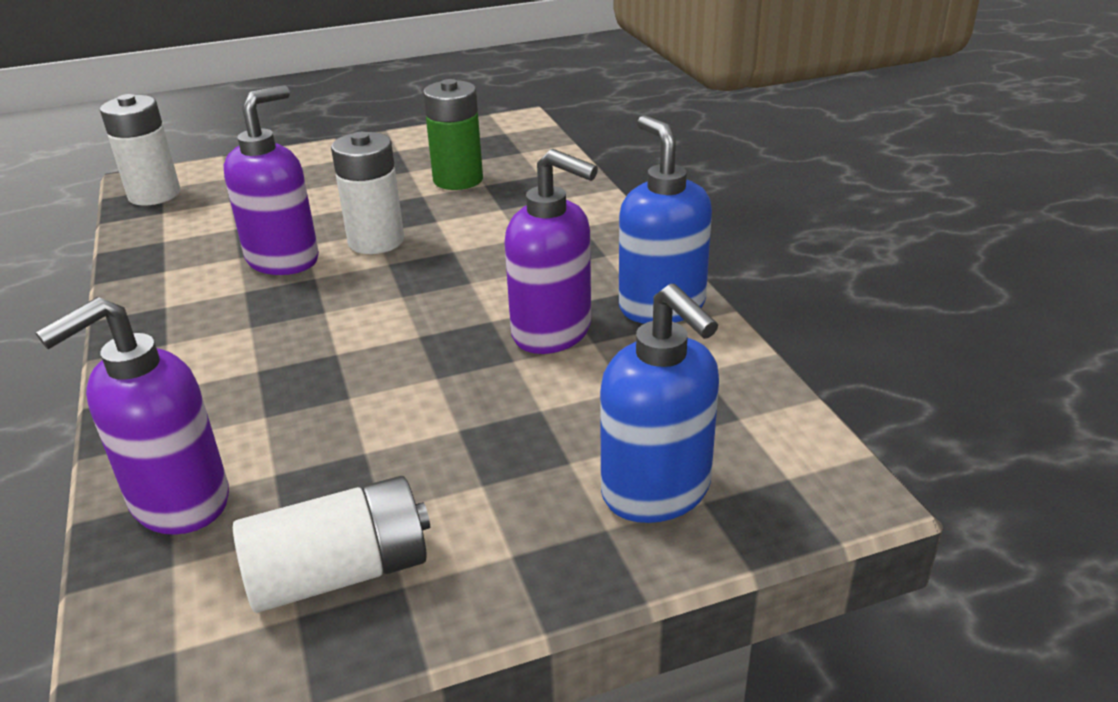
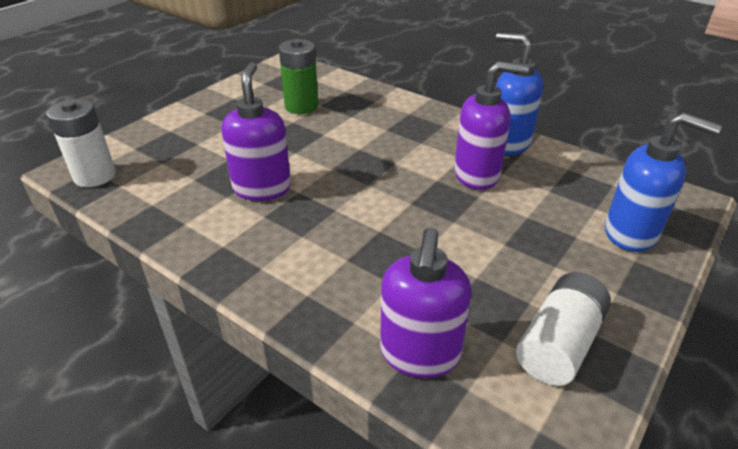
camera: 35 degrees left, 5 degrees up
(376, 241) = (305, 157): white battery -> none

